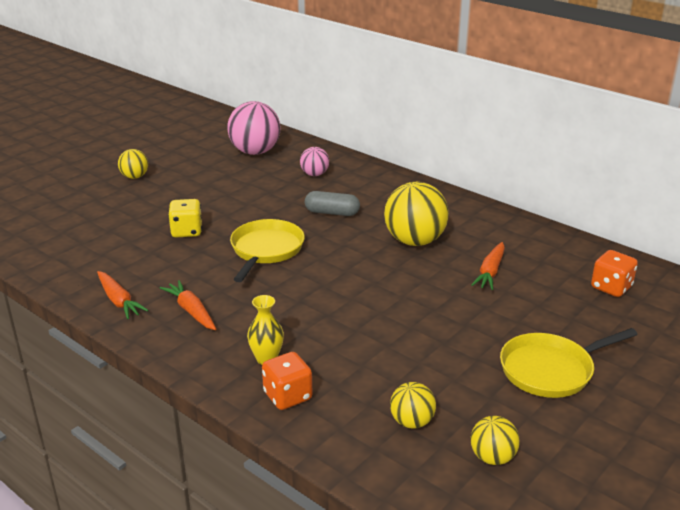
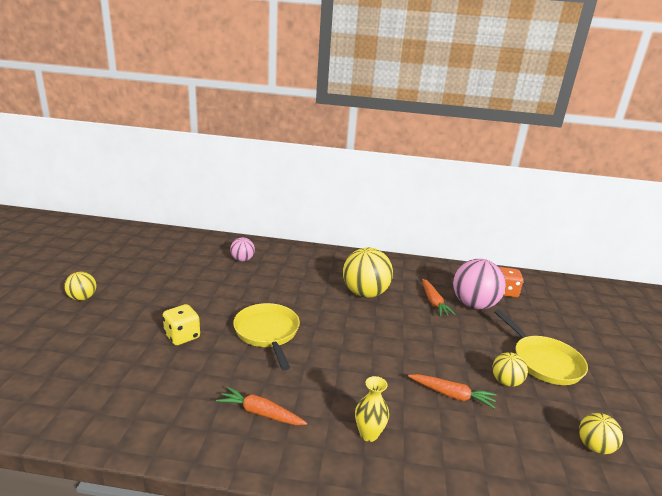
camera: 35 degrees left, 5 degrees down
(119, 301) = (180, 429): orange carrot -> orange carrot (452, 395)
(255, 152) = (176, 252): pink ball -> pink ball (473, 305)
(287, 396) = (420, 462): orange dice -> none
(332, 213) = (286, 287): grey capsule -> none
(411, 422) = (521, 442): yellow ball -> yellow ball (506, 382)
(551, 370) = (543, 361): yellow pan -> yellow pan turned 60 degrees counterclockwise

